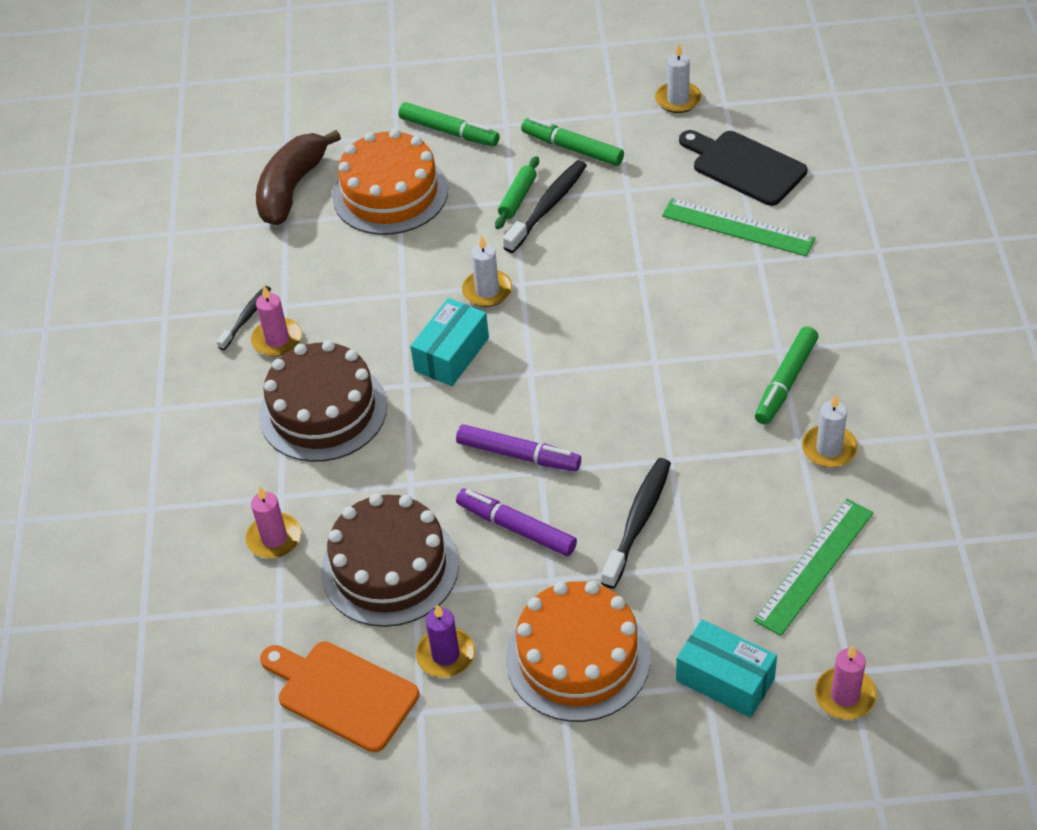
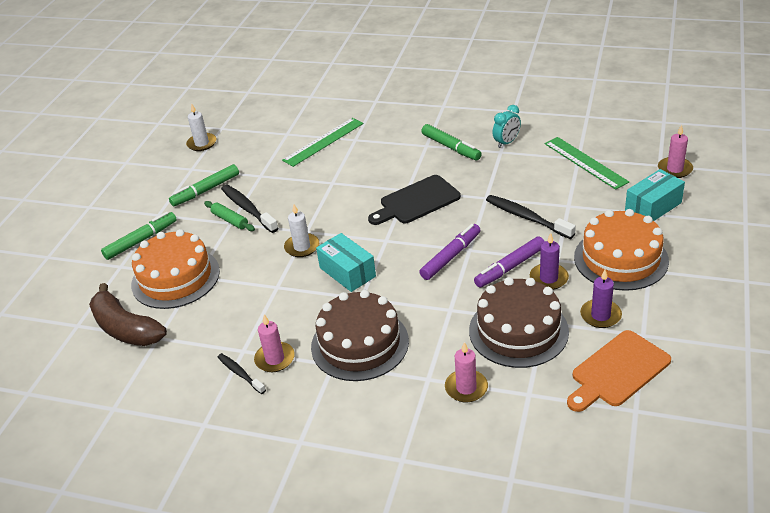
camera: 70 degrees left, 10 degrees down
(506, 578) = (548, 278): none -> purple candle
(744, 166) = (278, 131): black cutting board -> black cutting board (416, 201)
(829, 448) = (506, 142): white candle -> turquoise clock

